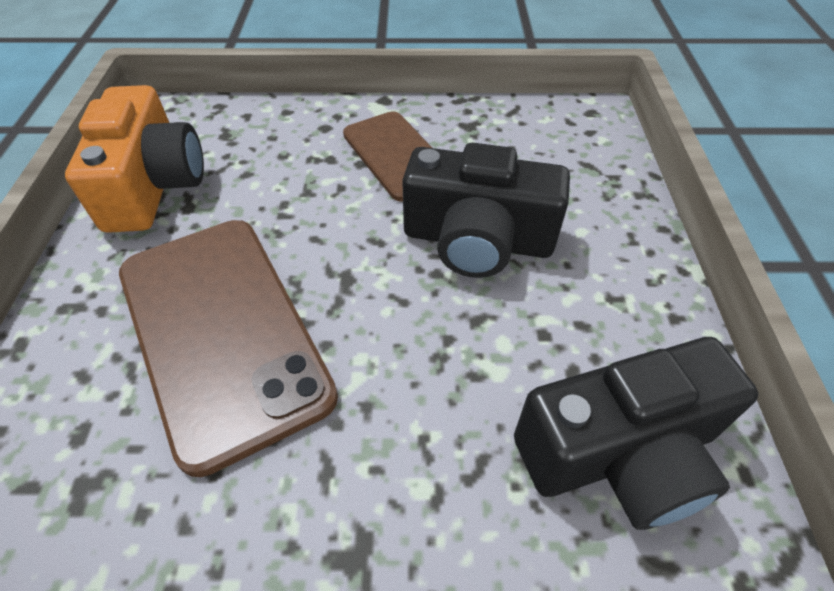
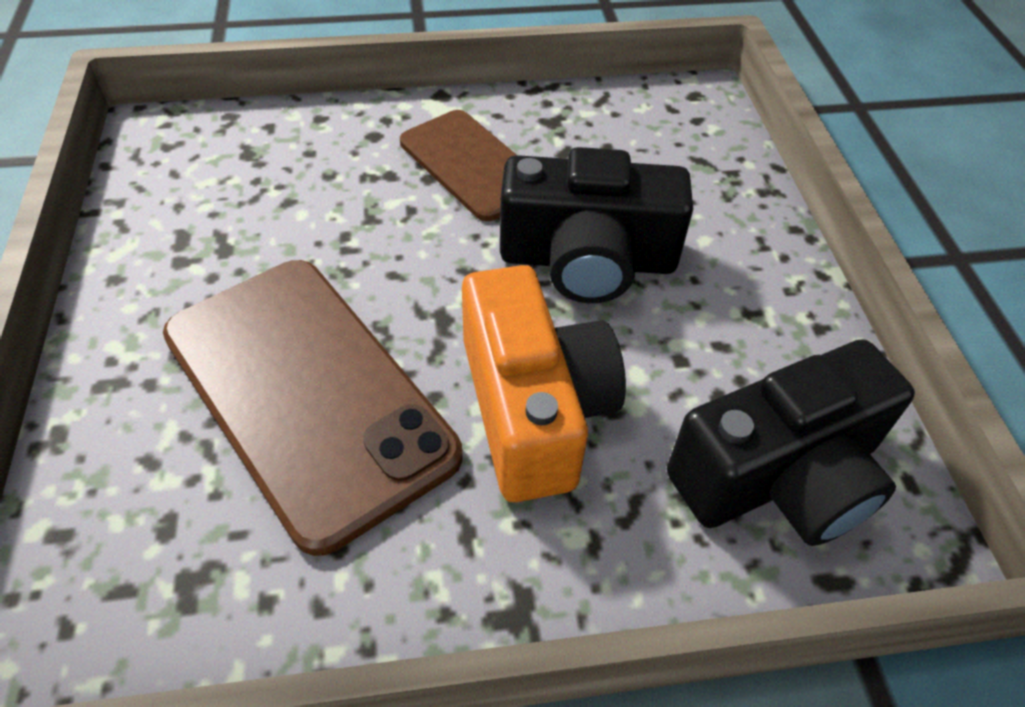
camera: 10 degrees left, 0 degrees up
(154, 185) = (173, 225): orange camera -> orange camera (533, 408)

